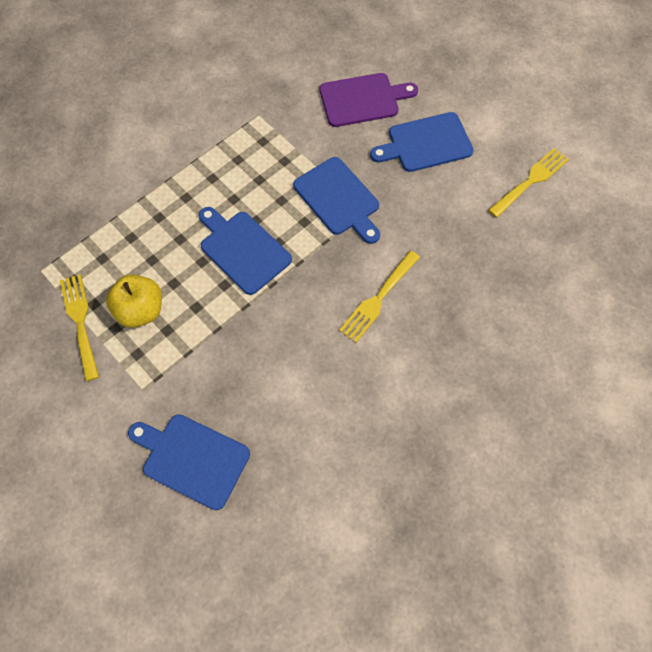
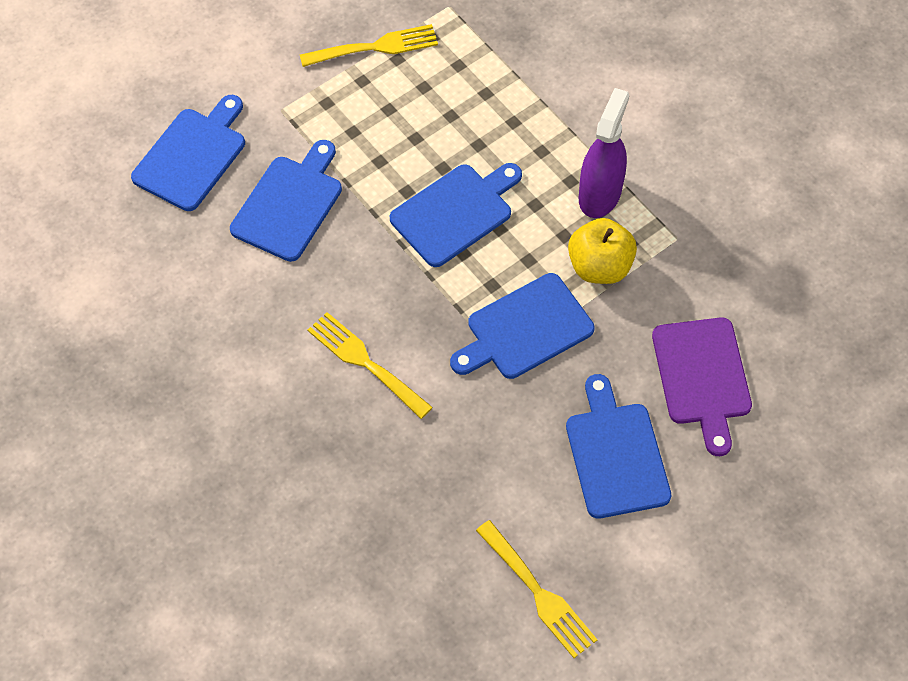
camera: 95 degrees right, 5 degrees down
(141, 310) = (382, 105): yellow apple -> yellow apple (599, 266)
(223, 160) = (600, 194): none -> purple spray bottle
(240, 370) = (289, 204): none -> blue cutting board

